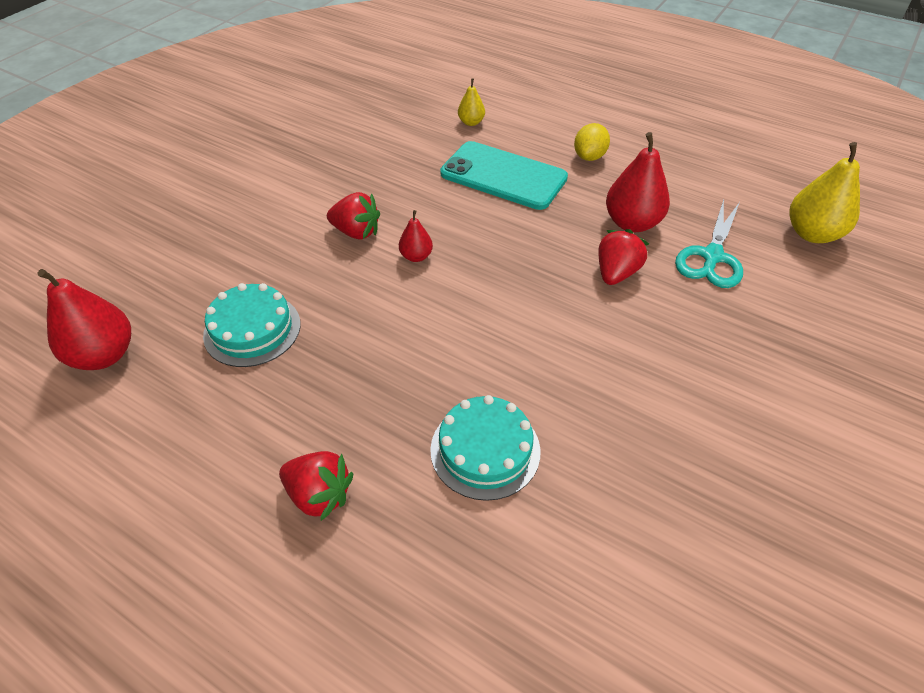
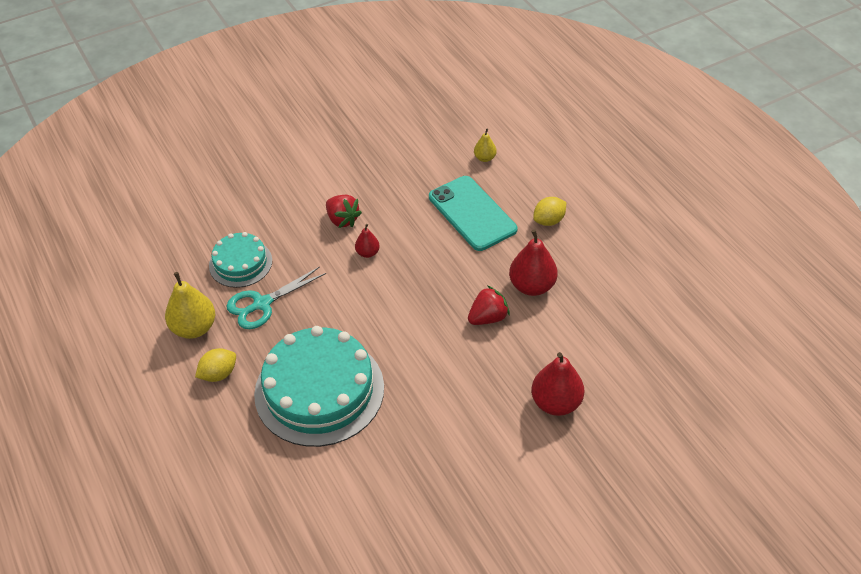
camera: 30 degrees right, 0 degrees up
(104, 355) = (155, 246): red pear -> red pear (556, 403)
(319, 495) = (218, 374): red strawberry -> yellow lemon
(485, 450) = (319, 390): turquoise cake -> turquoise cake, size x1.86
(712, 257) = (565, 333): turquoise scissors -> turquoise scissors (262, 304)
(812, 234) = (658, 347): yellow pear -> yellow pear (194, 328)

